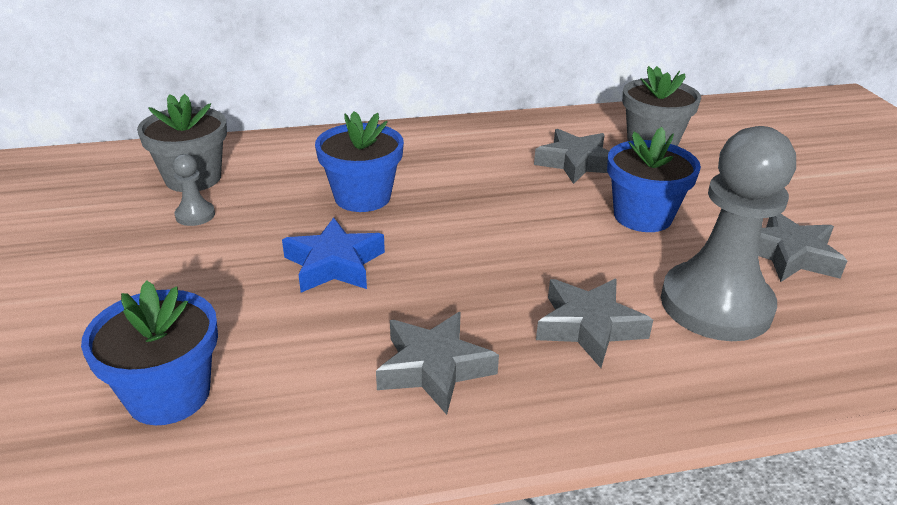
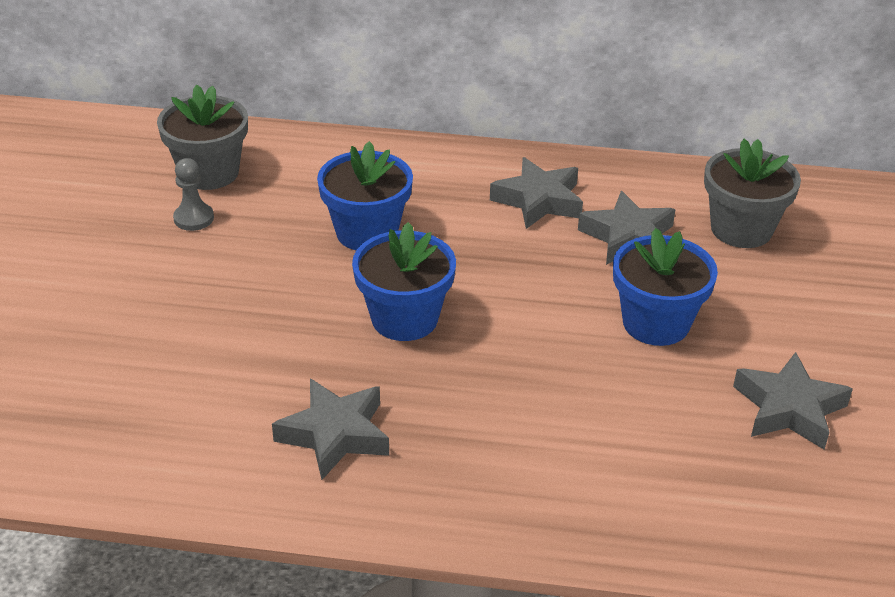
camera: 20 degrees right, 5 degrees up
(169, 395) = (100, 399): blue flower pot -> blue flower pot (404, 318)
(334, 264) = (299, 305): blue star -> none
(589, 327) = (507, 432): grey star -> grey star (538, 200)
(715, 305) = (657, 443): grey pawn -> none

